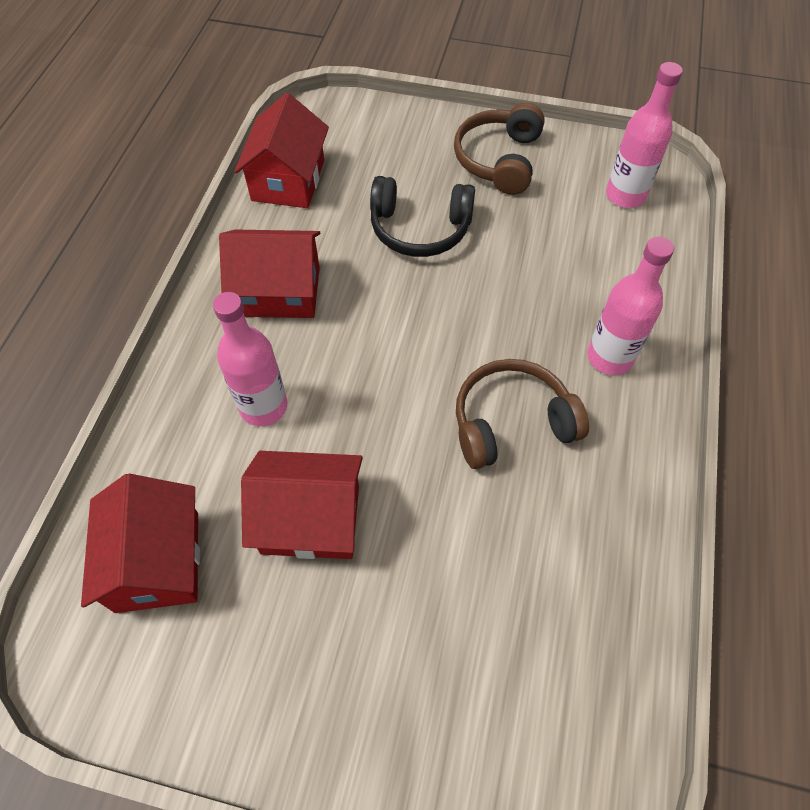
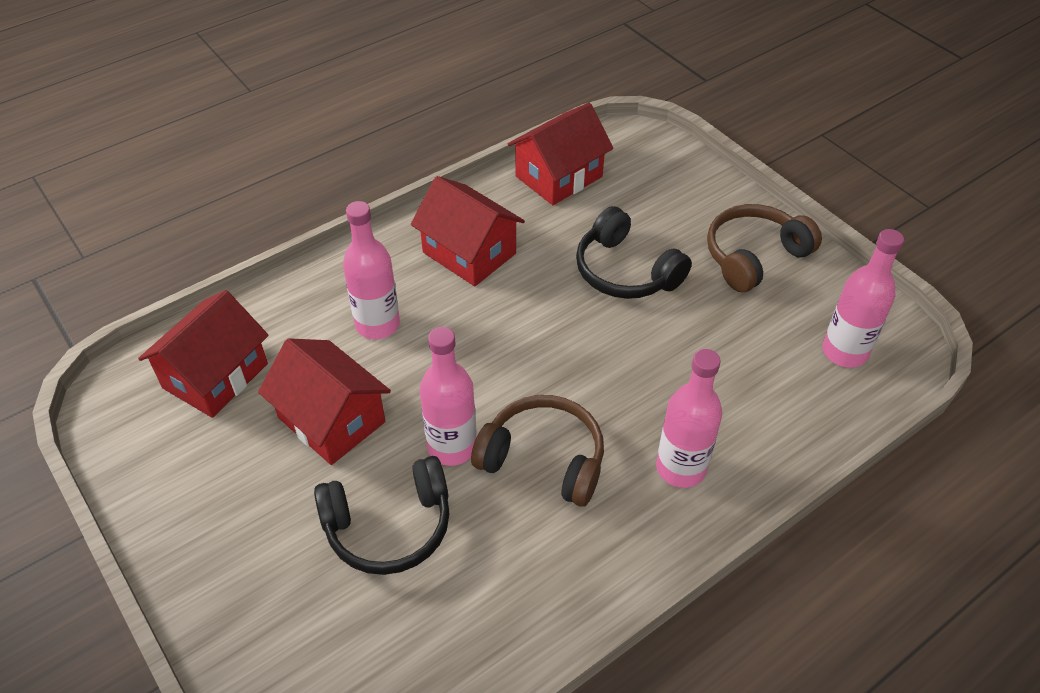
camera: 40 degrees right, 10 degrees down
(434, 466) = (452, 447): none -> pink bottle
(453, 571) = (389, 526): none -> black headphones

